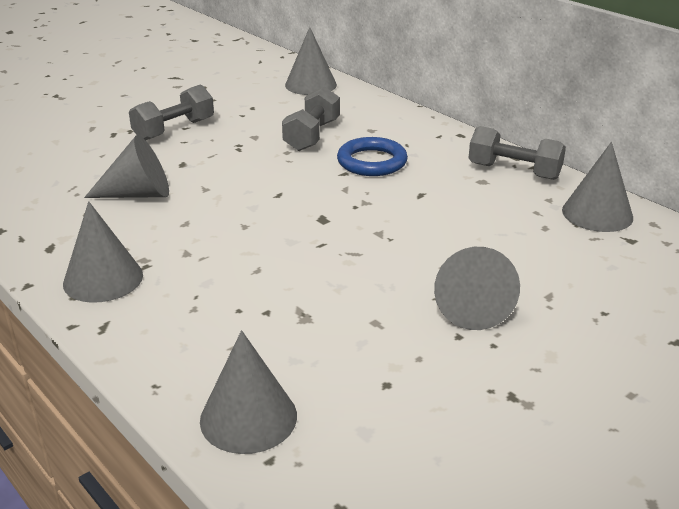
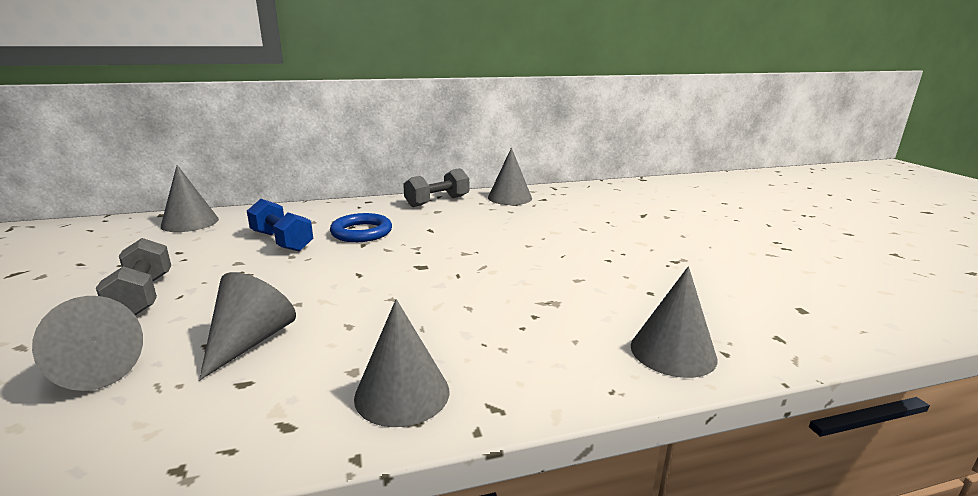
camera: 65 degrees left, 10 degrees down
(312, 135) = (282, 241): grey dumbbell -> blue dumbbell
(471, 306) = (579, 249): grey cone -> grey cone (89, 370)

